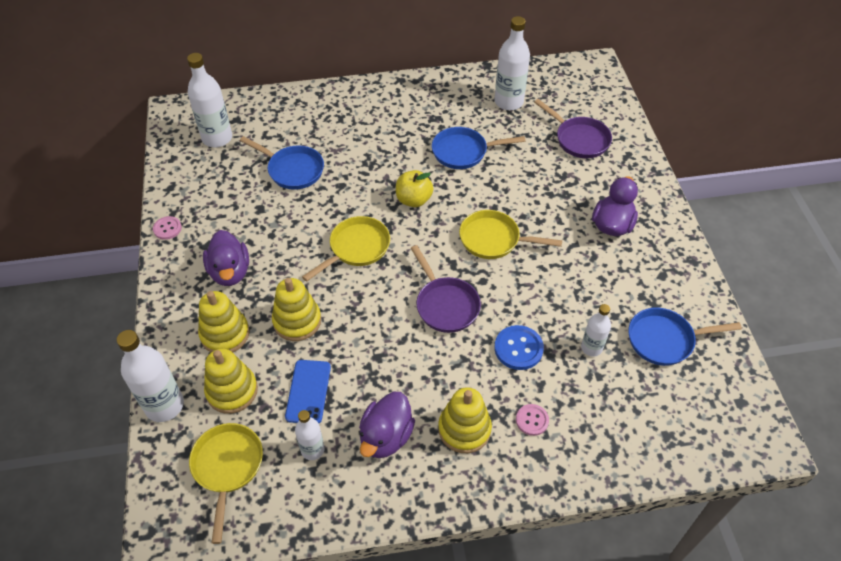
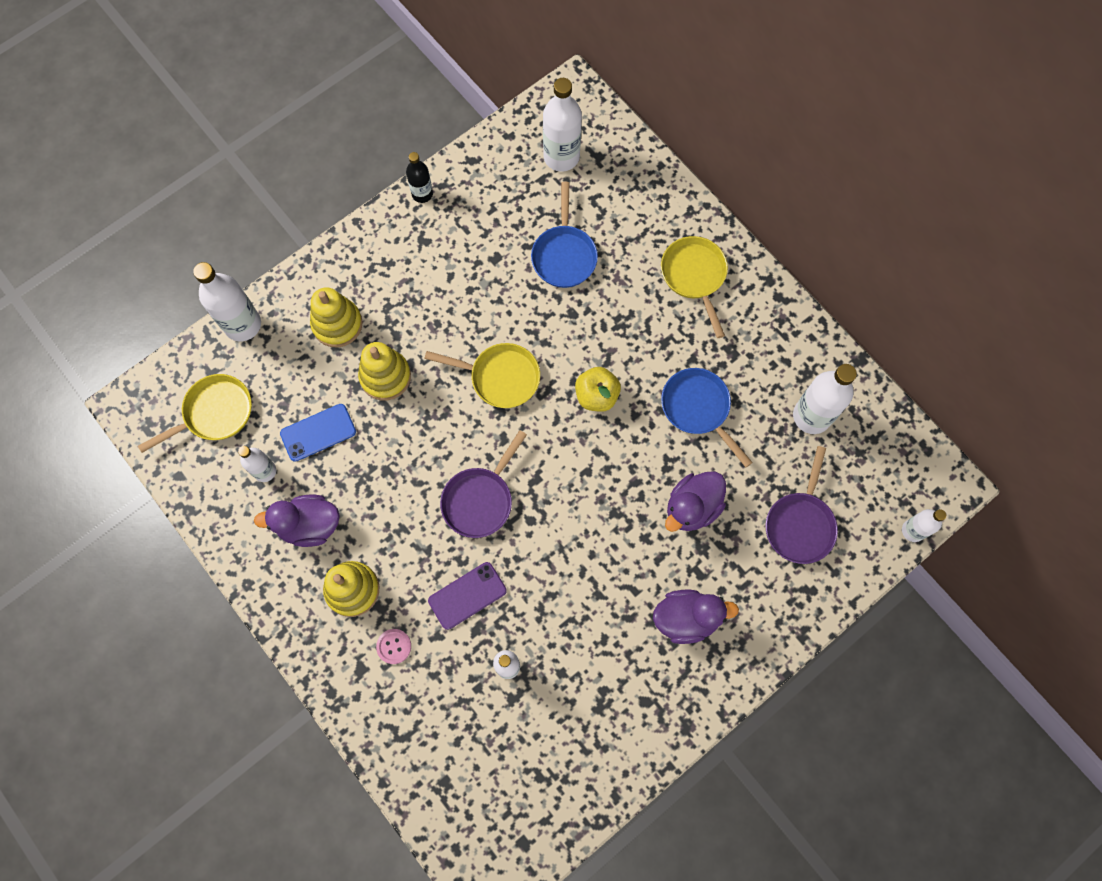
camera: 60 degrees right, 20 degrees up
(167, 228) = (422, 194): pink button -> black bottle
(230, 272) = (405, 282): purple duck -> purple duck (692, 507)
(232, 391) = (285, 369): yellow stacking toy -> none
(493, 239) = (591, 504): yellow pan -> yellow pan (694, 276)
(518, 348) = (467, 595): blue button -> purple phone
(615, 92) = (912, 530): none -> white bottle
(664, 340) = (559, 737): blue pan -> none

